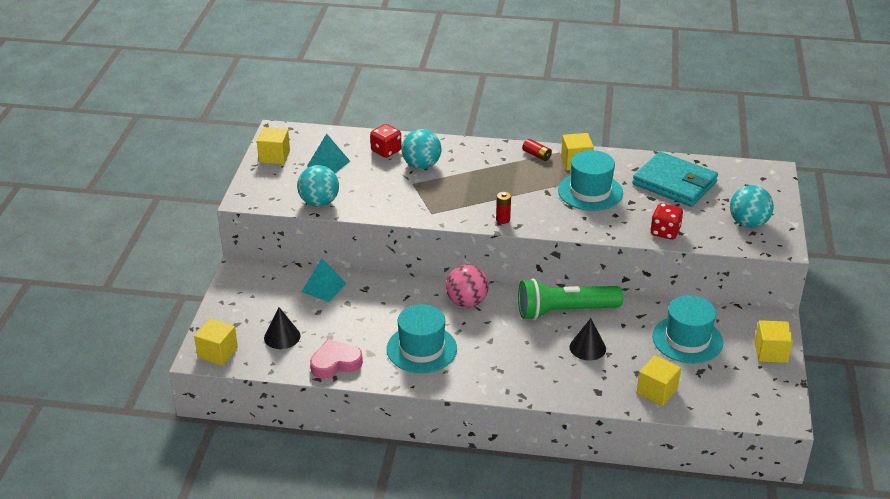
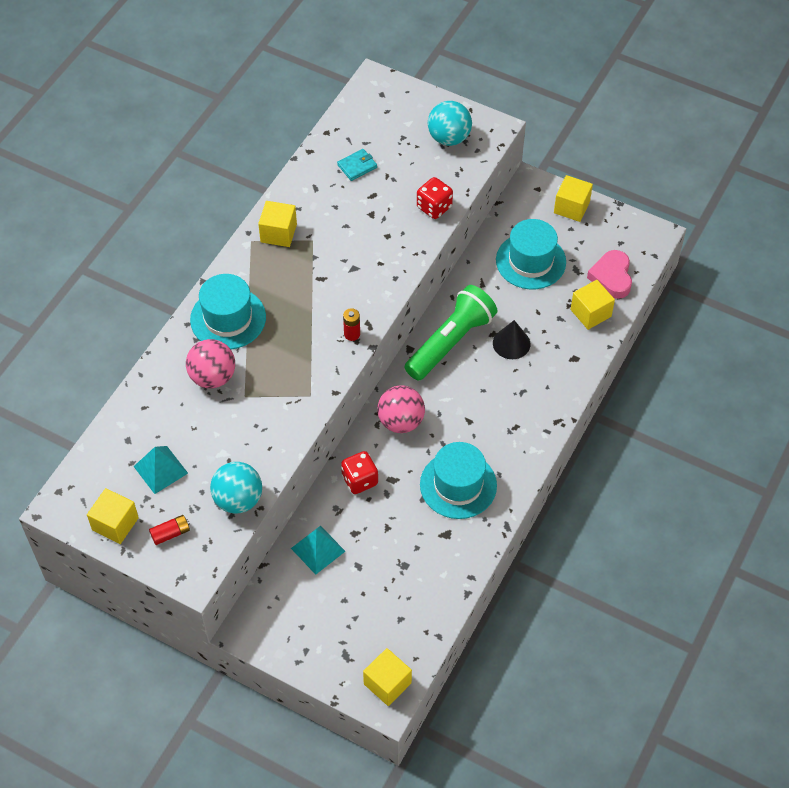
camera: 70 degrees left, 20 degrees up
(282, 336) = (386, 612): black cone -> none
(335, 363) = (449, 570): pink heart -> pink heart (611, 277)
(386, 151) = (165, 403): red dice -> red dice (360, 480)
(421, 165) = (213, 377): turquoise ball -> pink ball
(536, 155) = (247, 263): red battery -> red battery (171, 533)
(564, 311) = (450, 342): green flashlight -> green flashlight turned 150 degrees counterclockwise
(590, 192) = (338, 241): turquoise hat -> turquoise hat (228, 318)
(674, 183) = (357, 166): turquoise wallet -> turquoise wallet, size x0.43

